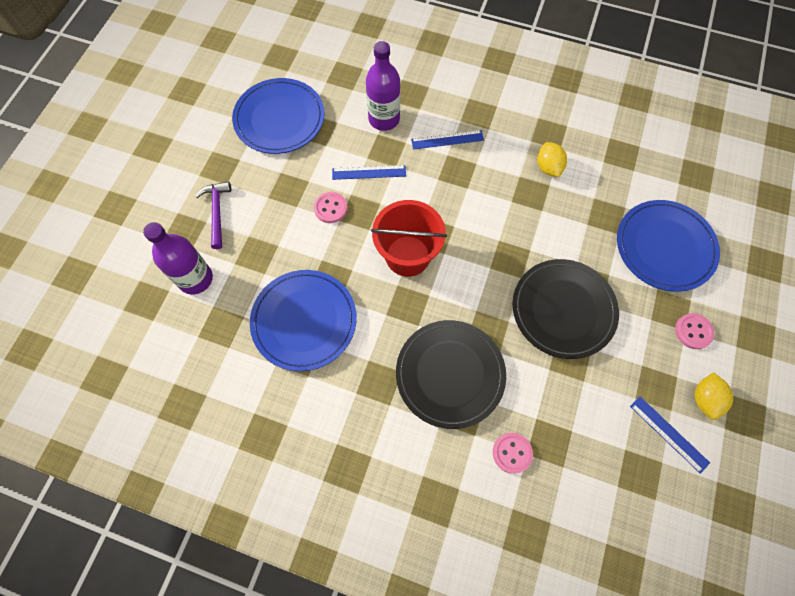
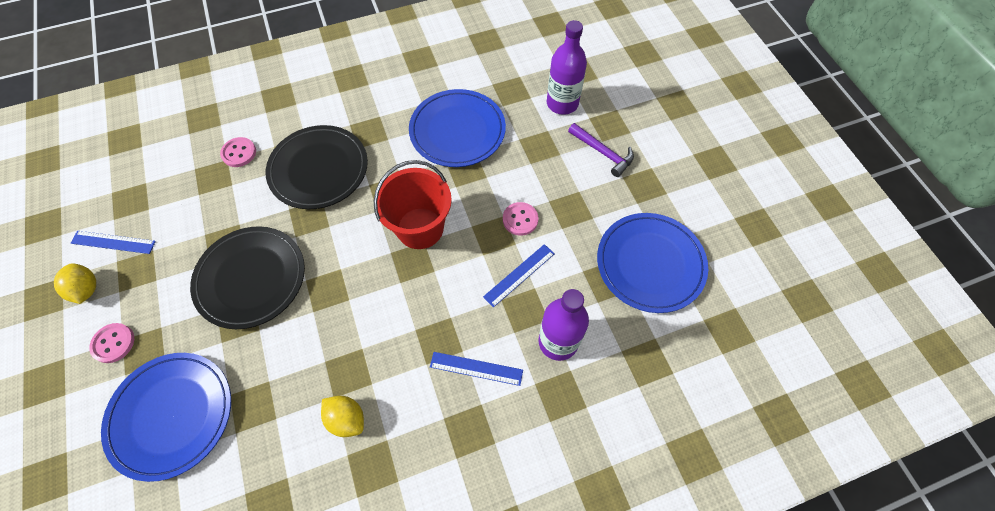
camera: 140 degrees right, 5 degrees down
(447, 139) = (476, 368): blue ruler -> blue ruler turned 60 degrees clockwise

